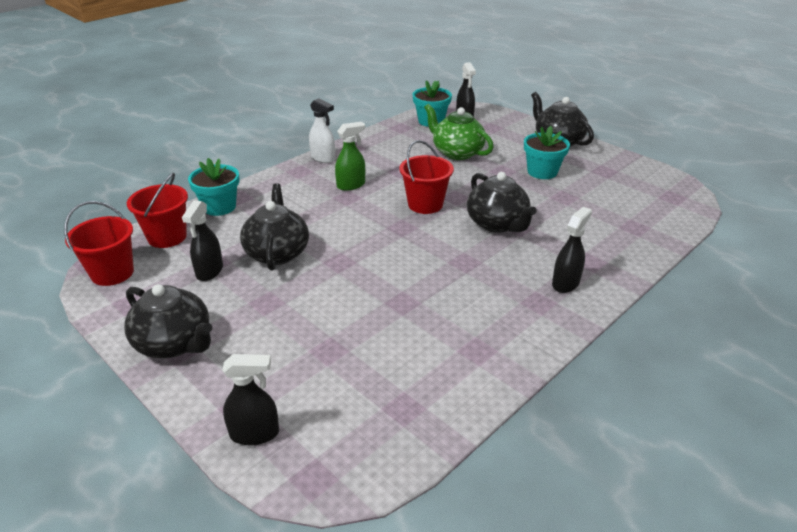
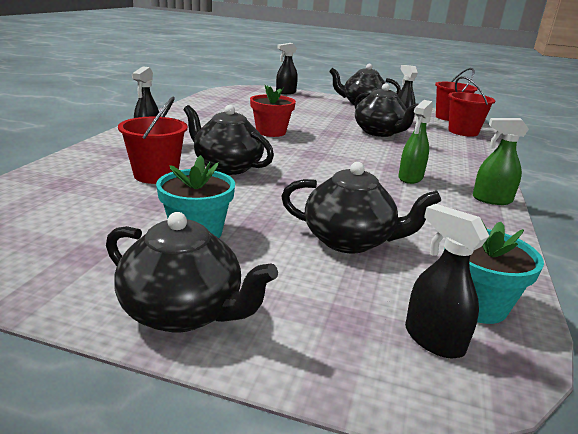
camera: 150 degrees right, 10 degrees down
(219, 207) = (475, 149): turquoise flower pot -> none
(323, 158) = (491, 200): white spray bottle -> green spray bottle
(412, 276) = (271, 132): none -> red flower pot
(425, 204) = (314, 172): red bucket -> red bucket (156, 175)
(457, 152) = (349, 241): green teapot -> black teapot

